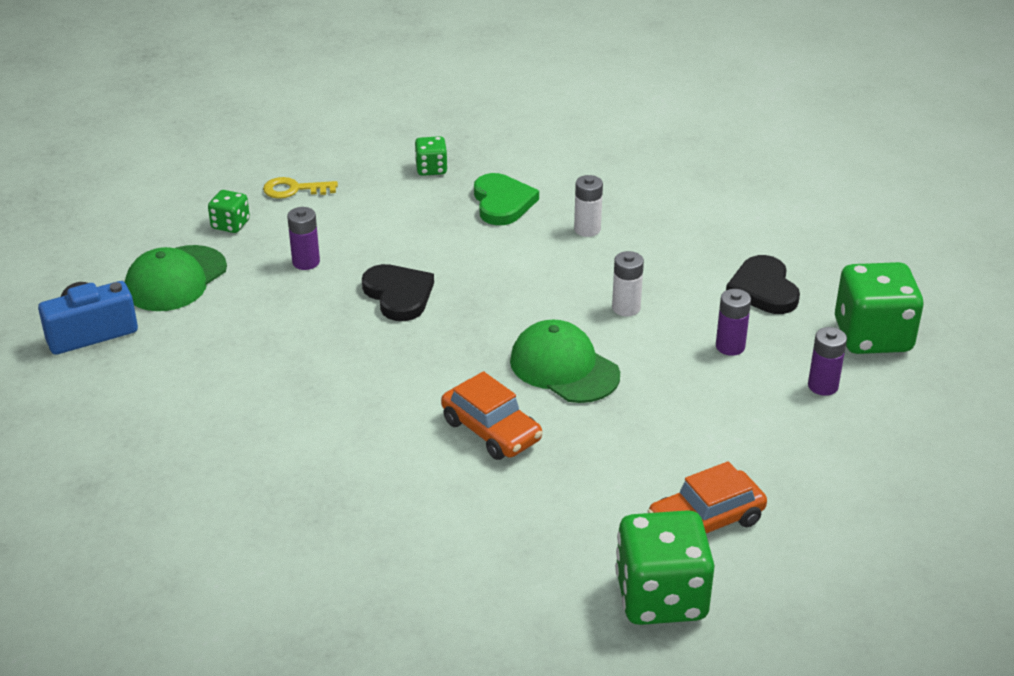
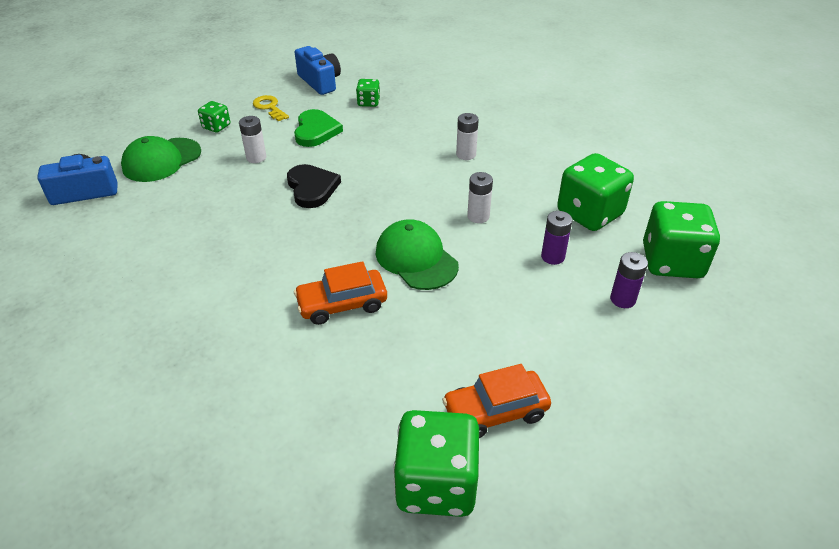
camera: 10 degrees right, 5 degrees up
(294, 189) = (269, 107): yellow key -> yellow key turned 45 degrees clockwise
(306, 262) = (256, 157): purple battery -> white battery
(351, 145) = (320, 82): none -> blue camera
(491, 430) = (342, 304): orange car -> orange car turned 105 degrees clockwise
(502, 203) = (410, 130): green heart -> green heart (316, 131)
(763, 289) = (589, 213): black heart -> green dice

